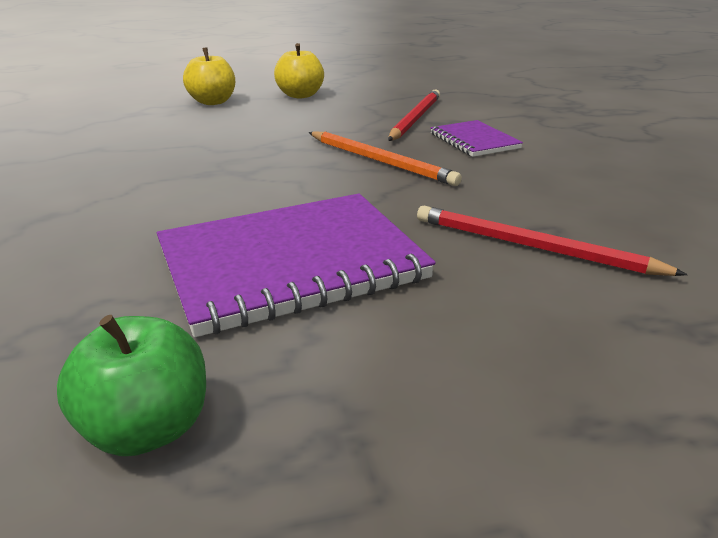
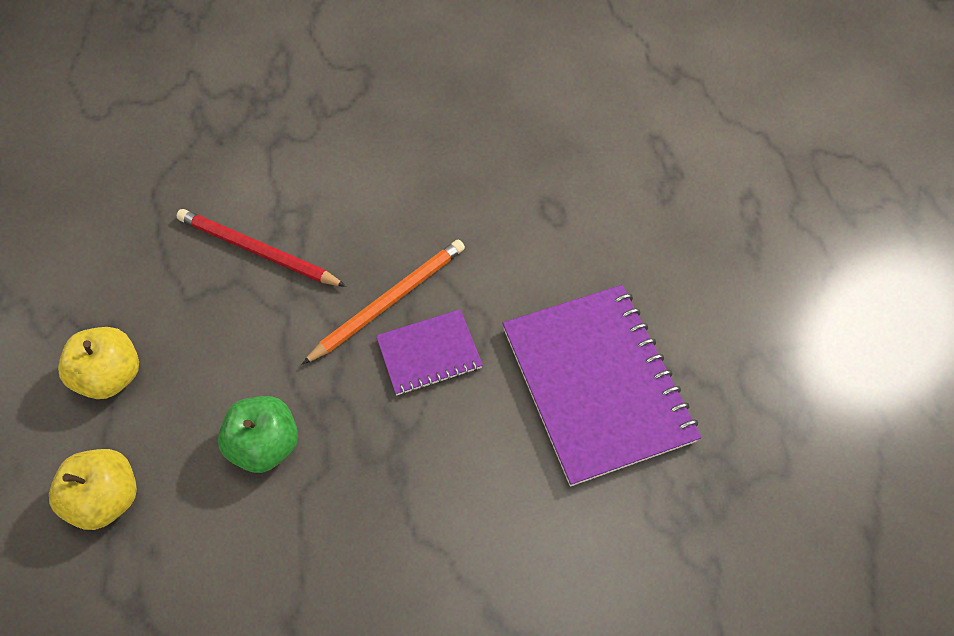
camera: 85 degrees left, 30 degrees up
(148, 428) = (775, 456): green apple -> green apple (266, 444)
(474, 141) = (346, 210): purple notebook -> purple notebook (429, 354)
(533, 247) = (575, 222): red pencil -> none

